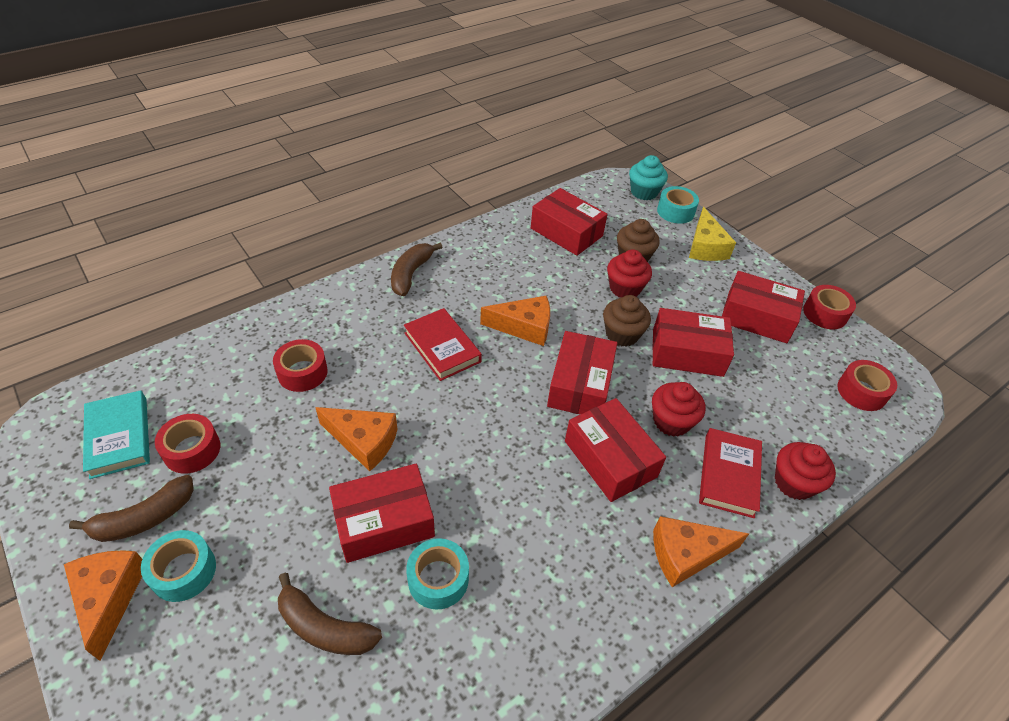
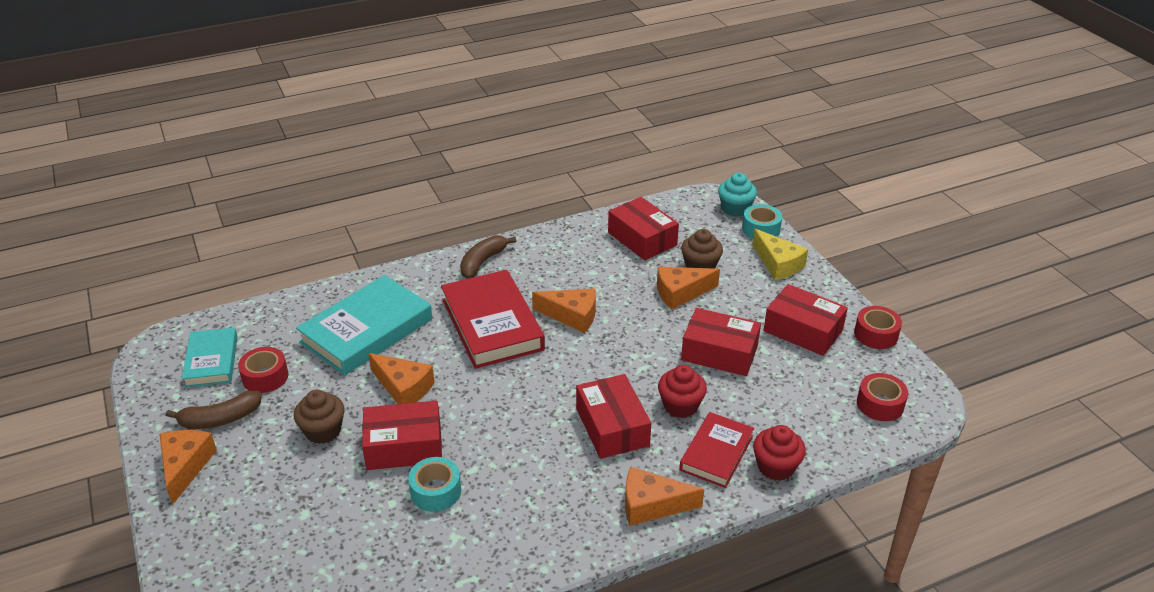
camera: 15 degrees right, 10 degrees down
(183, 571) = (242, 458): turquoise tape -> none
(302, 372) = (367, 331): red tape -> turquoise book
(324, 627) = (338, 509): brown banana -> none
(442, 347) = (492, 324): red book -> red book, size x1.67
(580, 384) = (606, 367): red box -> none
(622, 334) = (662, 331): brown cupcake -> brown cupcake (323, 431)
(625, 288) = (680, 293): red cupcake -> orange cheese
(705, 247) = (778, 264): yellow cheese -> yellow cheese turned 45 degrees counterclockwise

